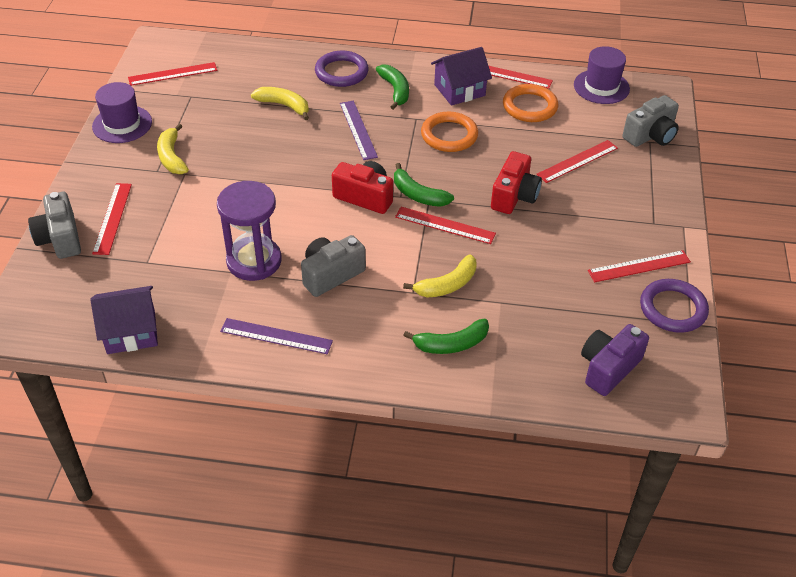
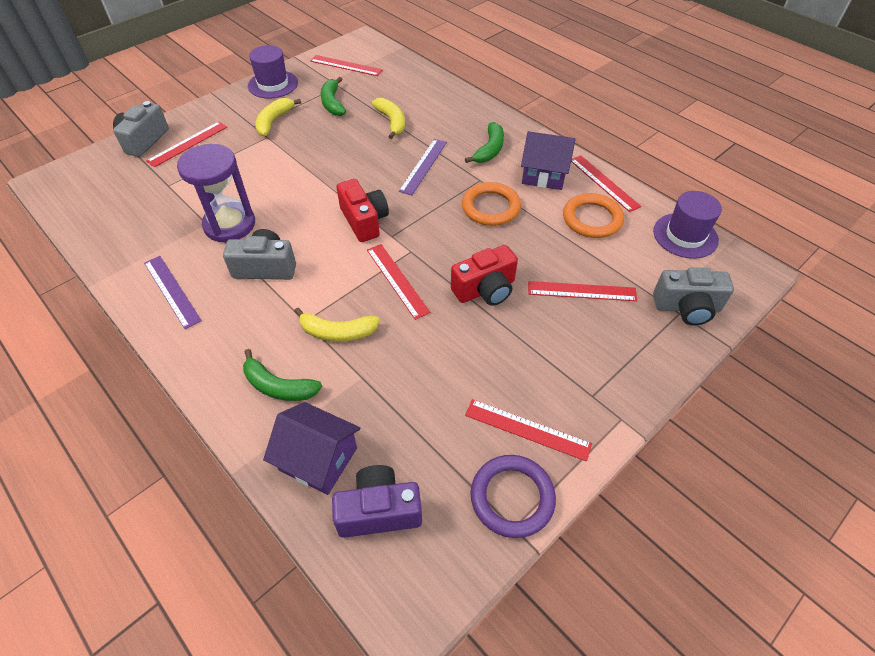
camera: 40 degrees right, 5 degrees up
(131, 332) = (97, 228): purple house -> purple house (318, 459)
(341, 72) = (464, 117): purple ring -> none
(418, 195) = (406, 242): green banana -> green banana (332, 103)

